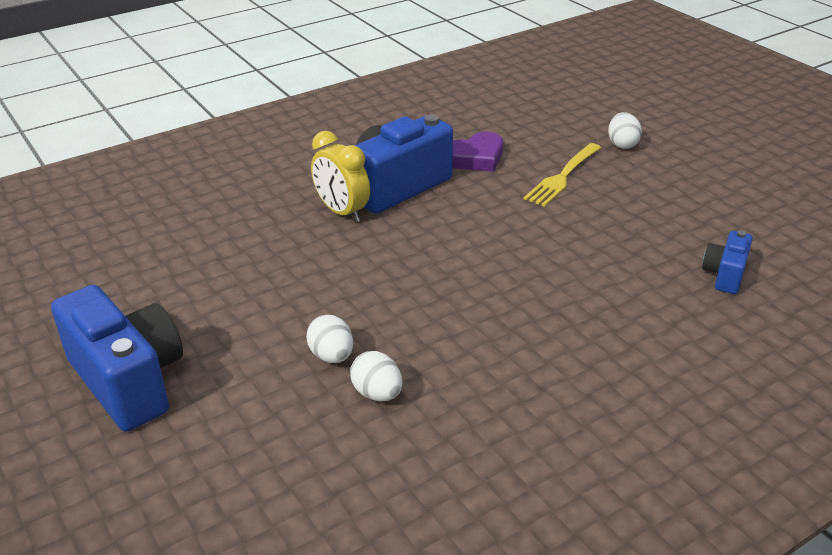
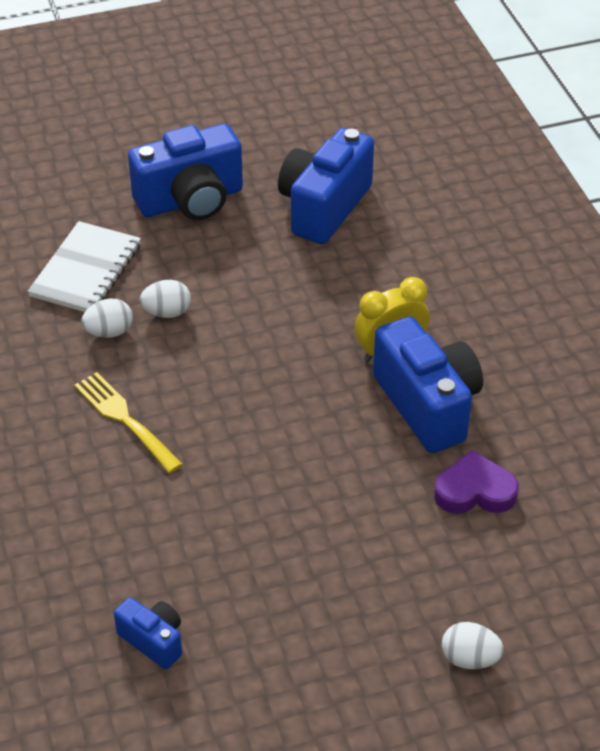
camera: 105 degrees right, 10 degrees up
(137, 280) = (324, 207): none -> blue camera
(276, 442) = (86, 270): none -> white notebook
(476, 158) = (475, 491): purple heart -> purple heart turned 105 degrees clockwise
(563, 176) = (405, 564): yellow fork -> yellow fork (126, 420)

